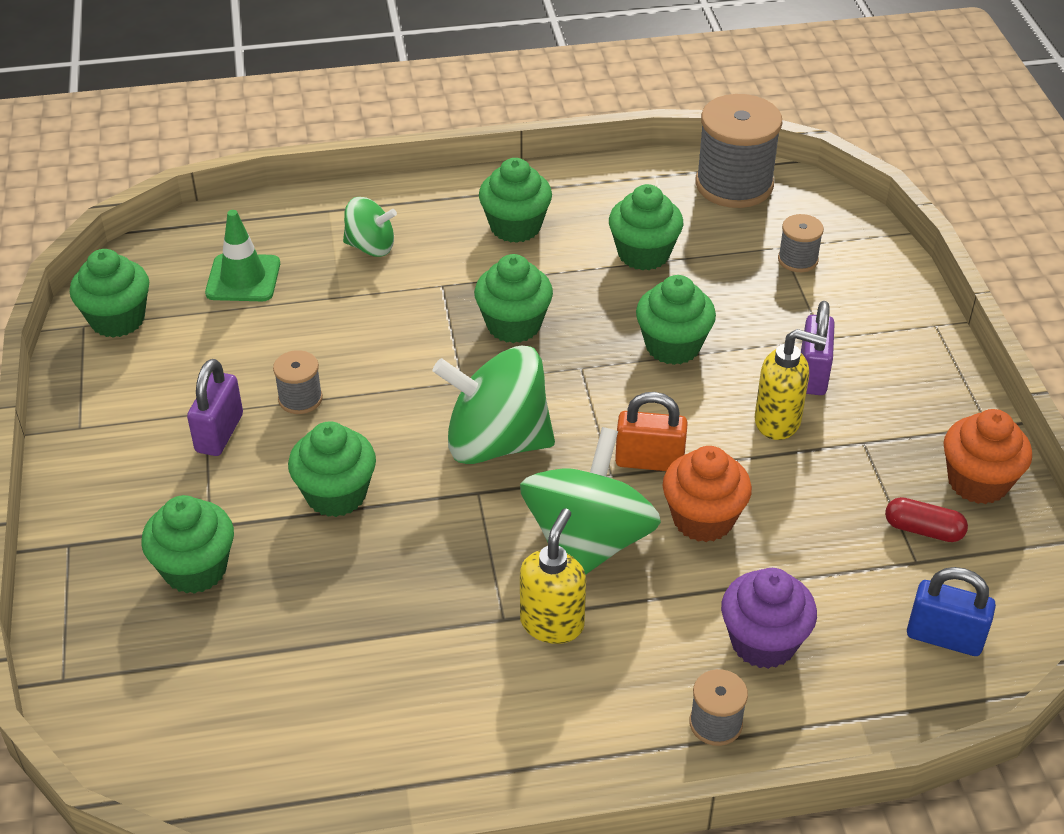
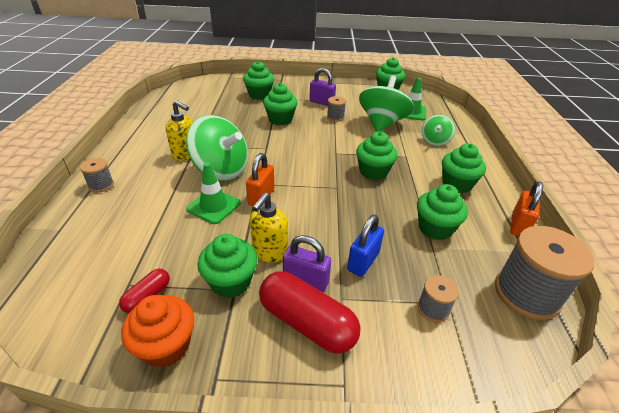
camera: 100 degrees right, 5 degrees down
(496, 442) = (293, 156): green spinning top -> green spinning top (382, 123)
(601, 175) = (518, 225): none -> orange padlock
(673, 346) = (347, 223): green cupcake -> green cupcake (231, 282)
(703, 519) = (213, 206): orange cupcake -> green traffic cone
(763, 642) = (128, 208): purple cupcake -> none
(876, 364) = (307, 323): none -> red capsule
(944, 637) = (70, 279): blue padlock -> blue padlock (363, 261)

